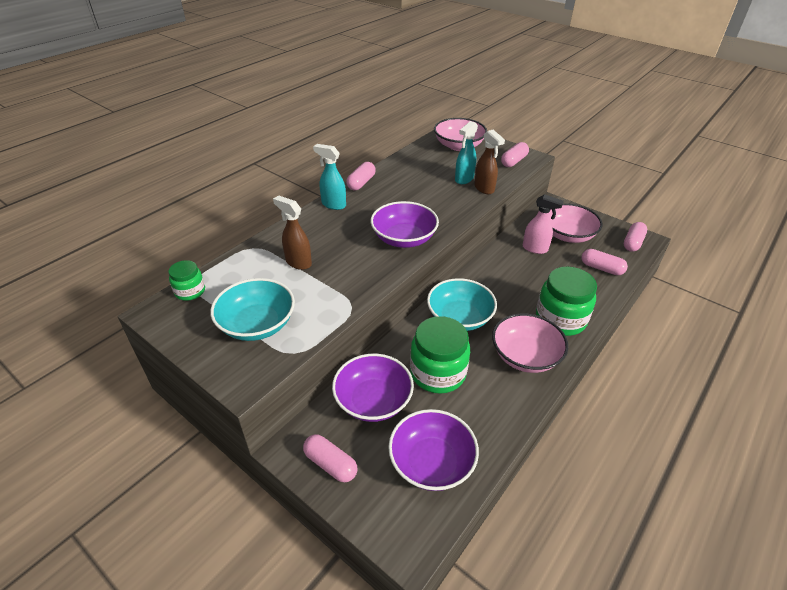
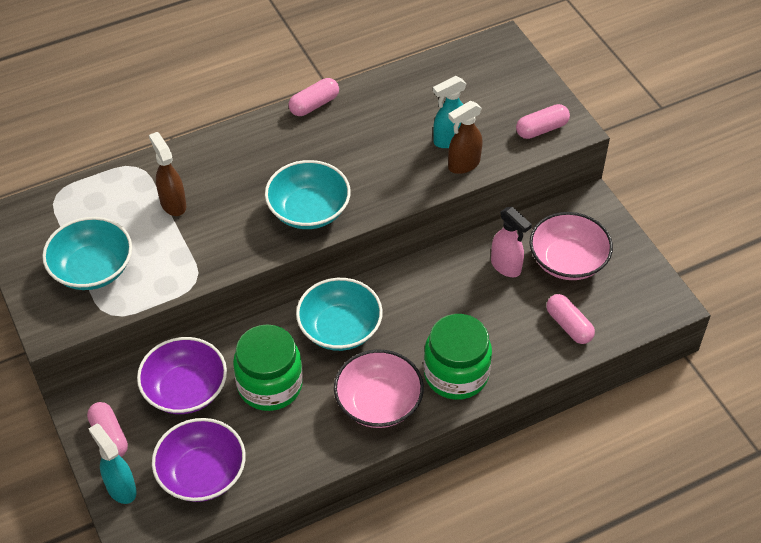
camera: 25 degrees right, 10 degrees up
(190, 291) = (47, 204): green jar -> none
(333, 204) = (259, 130): turquoise spray bottle -> turquoise spray bottle (121, 488)
(404, 238) = (308, 210): purple bowl -> turquoise bowl
(458, 146) = (487, 76): pink bowl -> none
(484, 189) = (463, 165): brown spray bottle -> brown spray bottle turned 60 degrees clockwise
(632, 243) = (647, 303): pink capsule -> none

